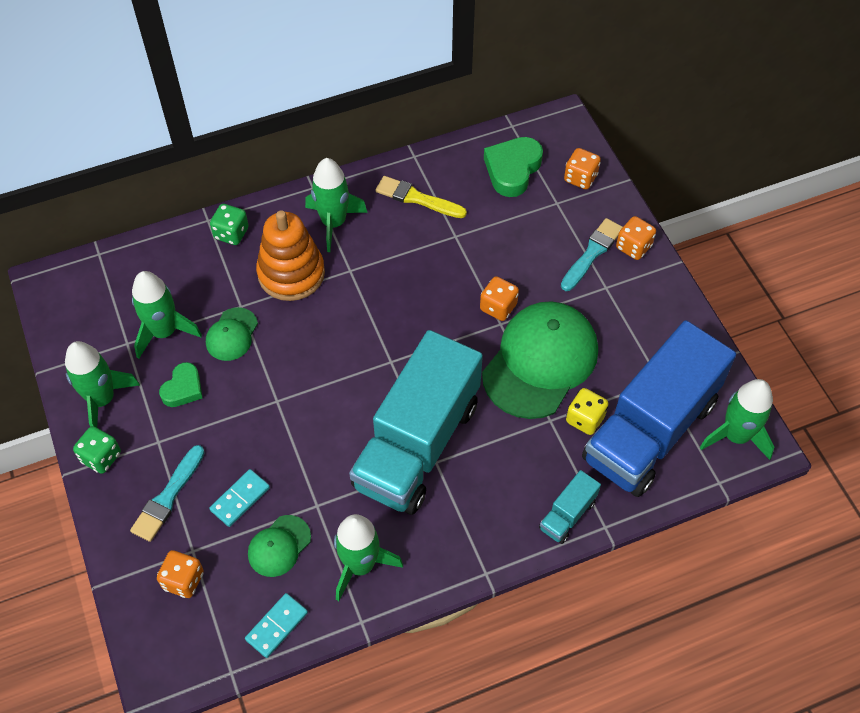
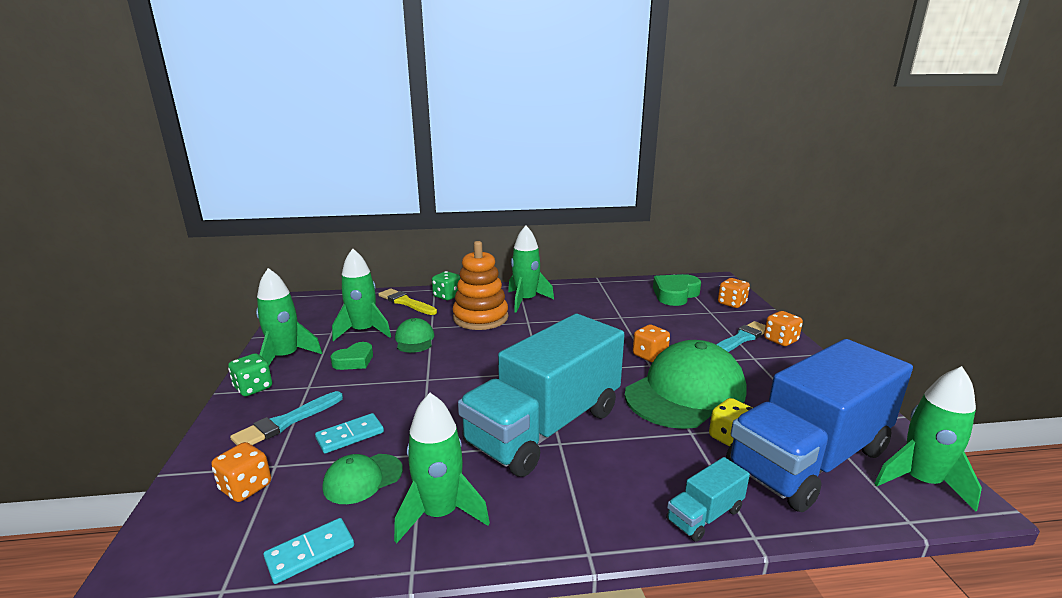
camera: 15 degrees right, 35 degrees down
(232, 334) = (414, 339): green cap -> green cap turned 135 degrees clockwise
(417, 198) = (595, 298): yellow brush -> yellow brush (406, 302)

